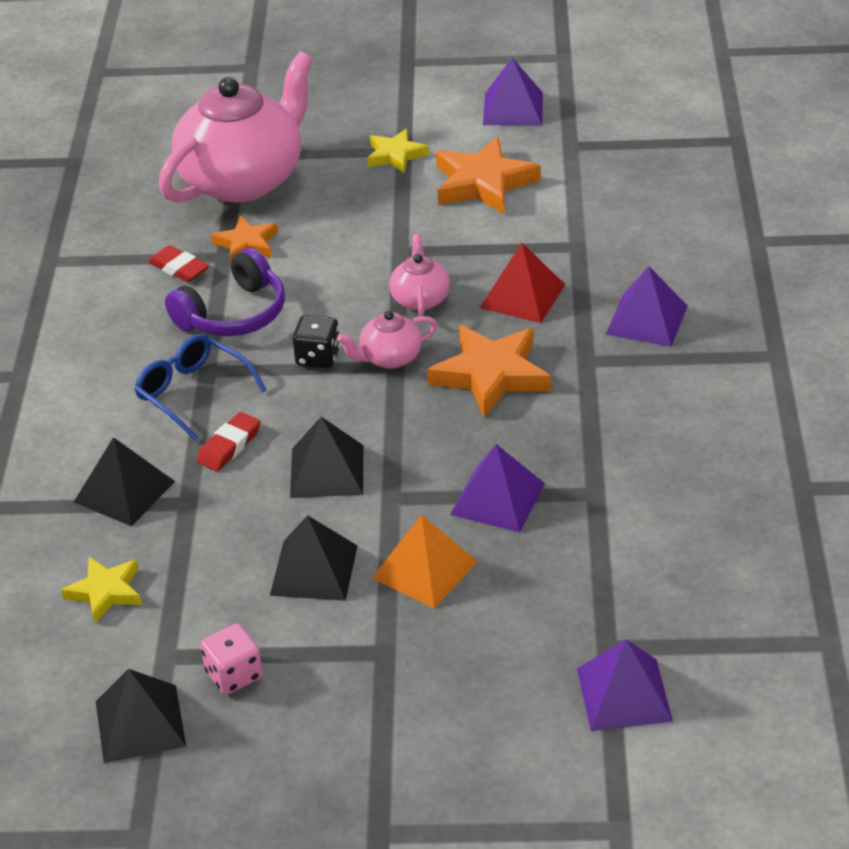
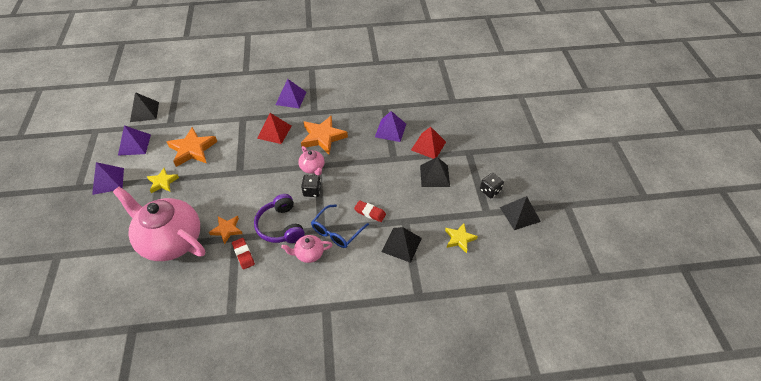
camera: 100 degrees left, 10 degrees up
(179, 268) = (243, 255): red eraser -> red eraser turned 60 degrees counterclockwise
(233, 314) = (281, 226): purple headphones -> purple headphones turned 150 degrees counterclockwise
(234, 675) = (490, 191): pink dice -> black dice
(327, 471) = (381, 179): black pyramid -> black pyramid (144, 112)
(420, 298) = (274, 162): pink teapot -> pink teapot (309, 254)
(425, 569) = (428, 145): orange pyramid -> red pyramid
(624, 694) = (471, 96): purple pyramid -> purple pyramid (108, 181)

